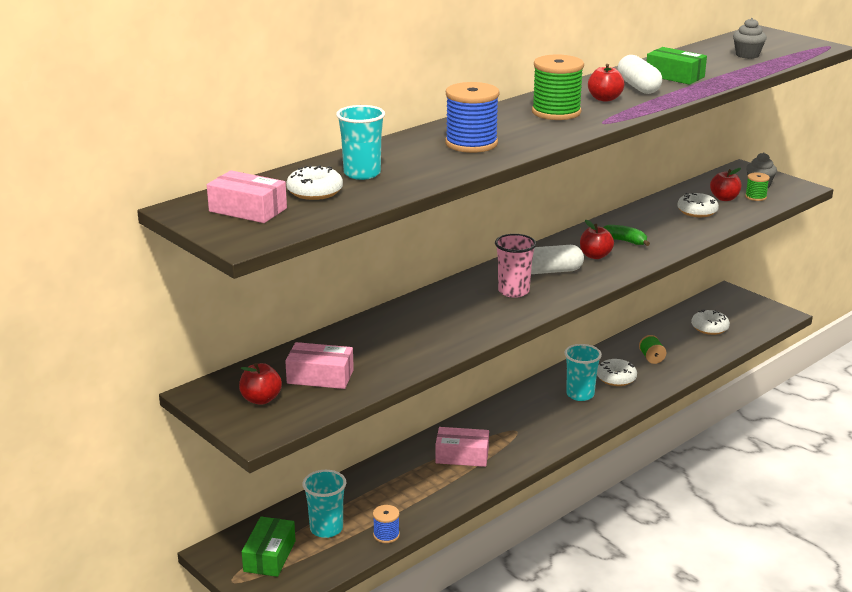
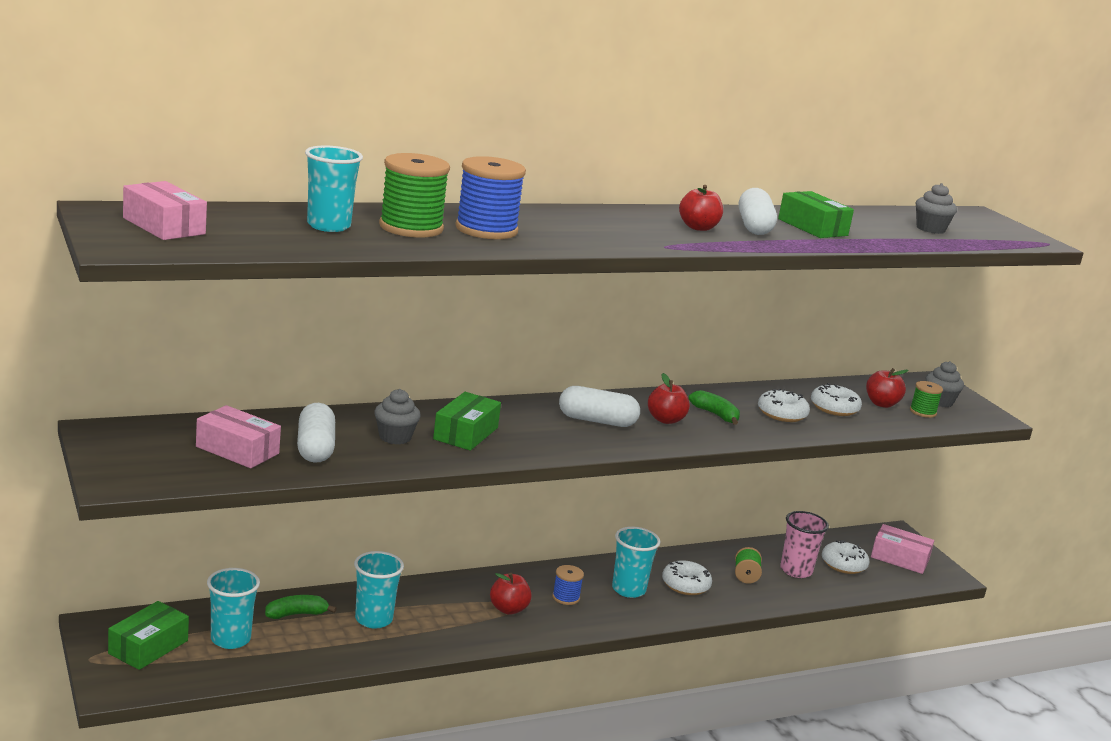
camera: 15 degrees right, 5 degrees down
(261, 399) = (153, 453): red apple -> red apple (508, 609)
(315, 192) = (255, 228): white donut -> white donut (782, 414)
(359, 492) = (296, 614): none -> green banana
(375, 357) = (315, 448): none -> white capsule
(386, 535) = (289, 665): blue spool -> blue spool (566, 597)
(419, 477) = (373, 619): none -> turquoise cup
(423, 329) = (395, 437): none -> grey cupcake
(462, 456) = (440, 612): pink box -> pink box (899, 559)
(469, 310) = (466, 433): none -> green box
(513, 291) = (534, 429): pink cup -> pink cup (796, 570)
(556, 112) = (624, 226): green spool -> green spool (411, 228)

